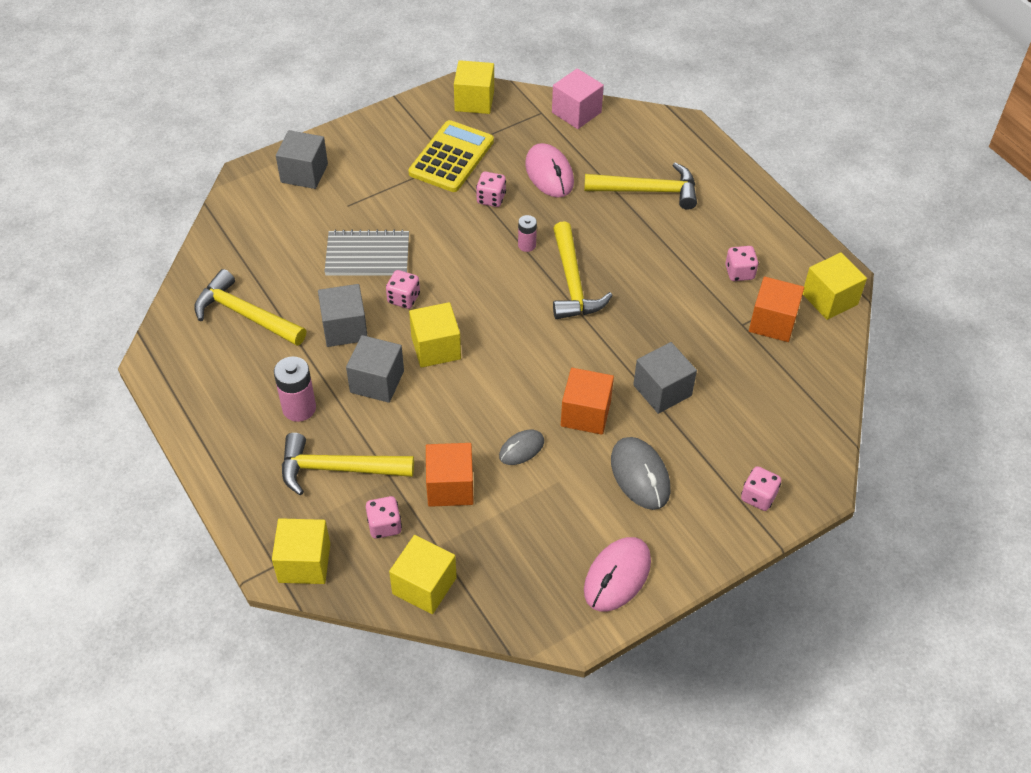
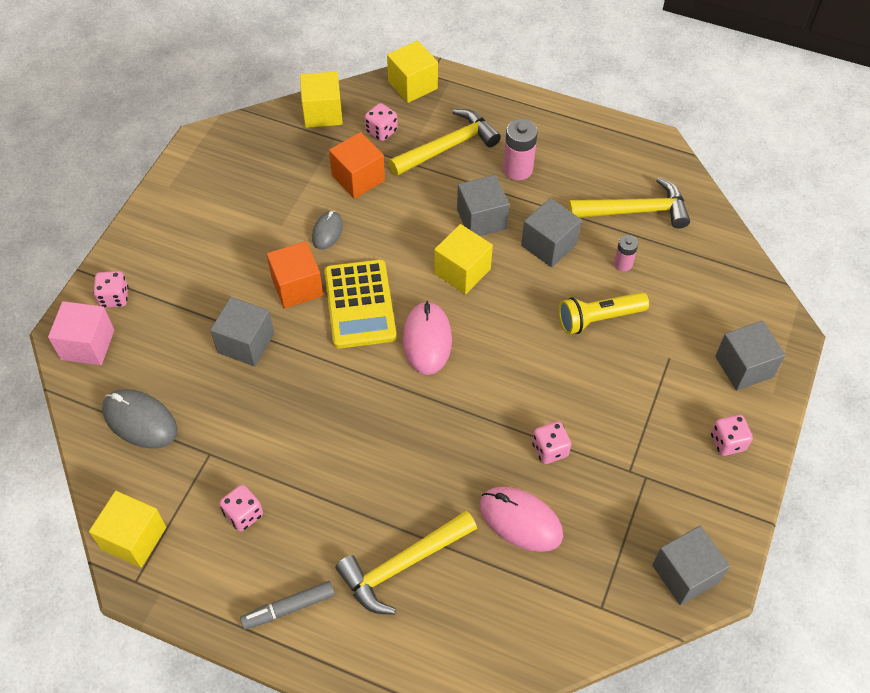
camera: 145 degrees right, 5 degrees up
(367, 255) = (598, 318): grey notebook -> yellow flashlight
(403, 298) = (529, 297): pink dice -> pink dice (727, 442)
(451, 157) = (633, 476): yellow calculator -> yellow calculator (360, 304)
(474, 101) = (685, 574): yellow cube -> grey cube
(527, 245) = (471, 417): pink battery -> pink battery (623, 264)
(572, 282) = (397, 402): yellow hammer -> none
(576, 112) = (563, 635): pink cube -> pink cube (87, 345)
(617, 576) = (193, 186): pink mouse -> pink mouse (427, 340)
(640, 475) = (220, 262): grey mouse -> grey mouse (140, 420)
(741, 207) = (289, 608): none -> grey marker
(772, 322) = (180, 474): orange cube -> none

